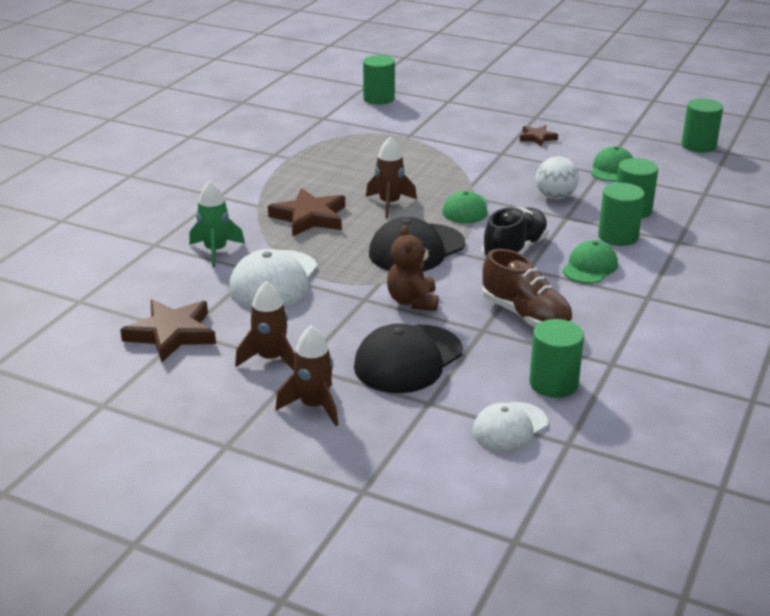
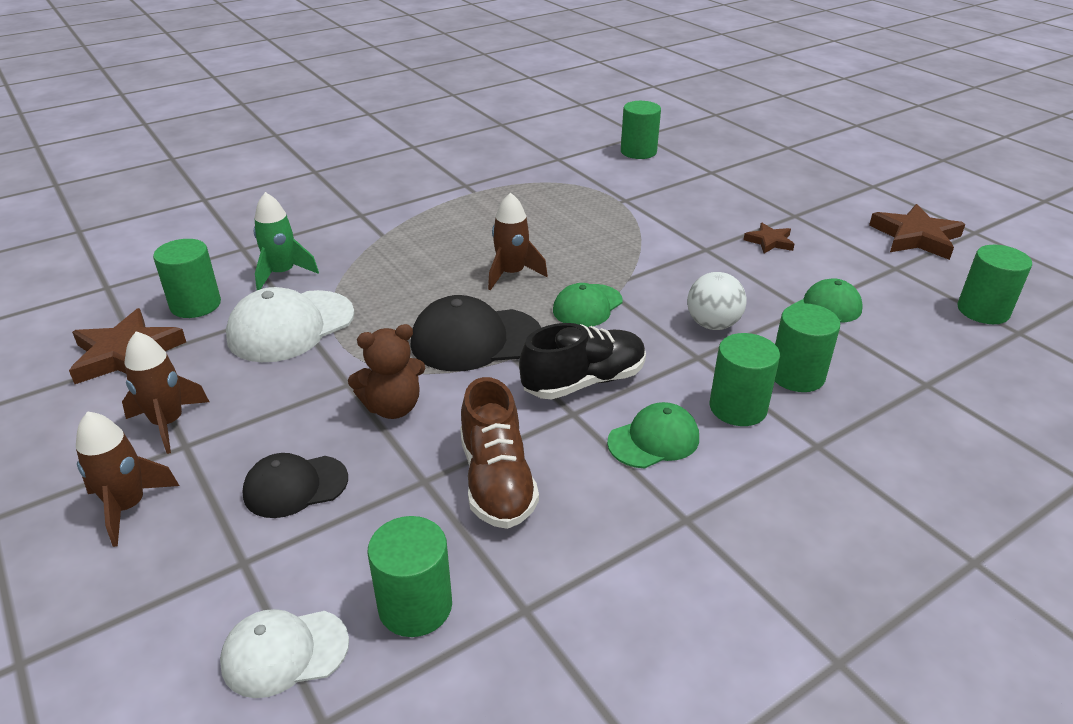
camera: 30 degrees right, 5 degrees up
(177, 289) = (195, 305): none -> green cylinder
(309, 217) = (413, 264): brown star -> brown star (915, 237)
(408, 359) = (295, 486): black cap -> black cap, size x0.63
(413, 301) = (393, 407): brown teddy bear -> brown teddy bear turned 135 degrees counterclockwise

